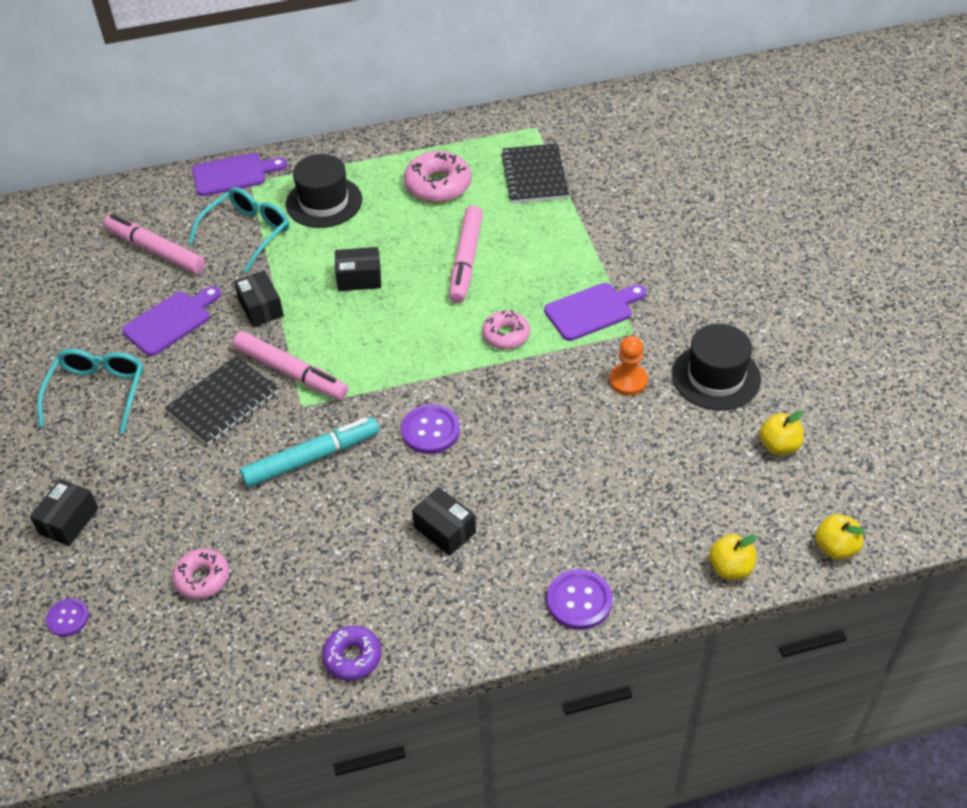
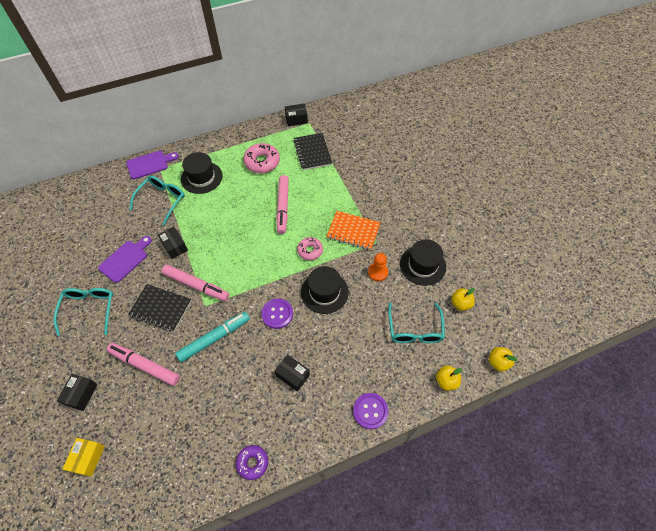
camera: 10 degrees left, 10 degrees up
(68, 618) = (88, 458): purple button -> yellow box
(155, 250) = (111, 215): pink marker -> pink marker (145, 365)
(202, 578) = (162, 422): pink donut -> none
(223, 402) = (161, 308): black notebook -> black notebook turned 75 degrees clockwise
(359, 278) = (226, 223): black box -> black box (296, 119)
(523, 404) = (324, 292): none -> black hat
(592, 310) = (353, 231): purple cutting board -> orange notebook
(683, 479) = (414, 329): none -> turquoise glasses

